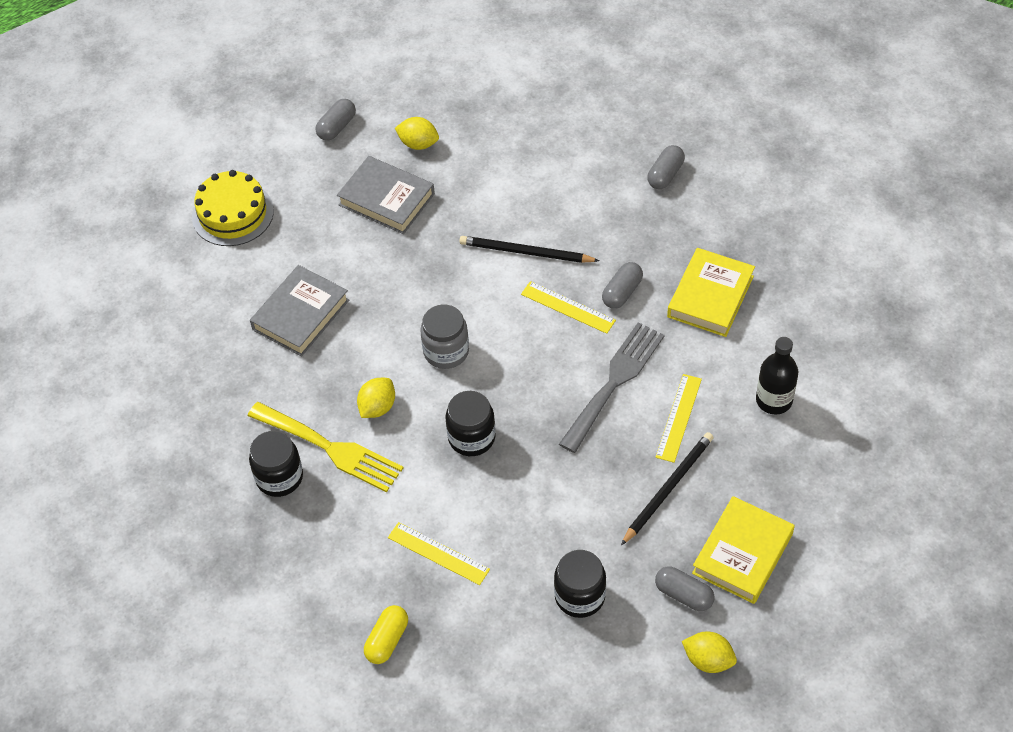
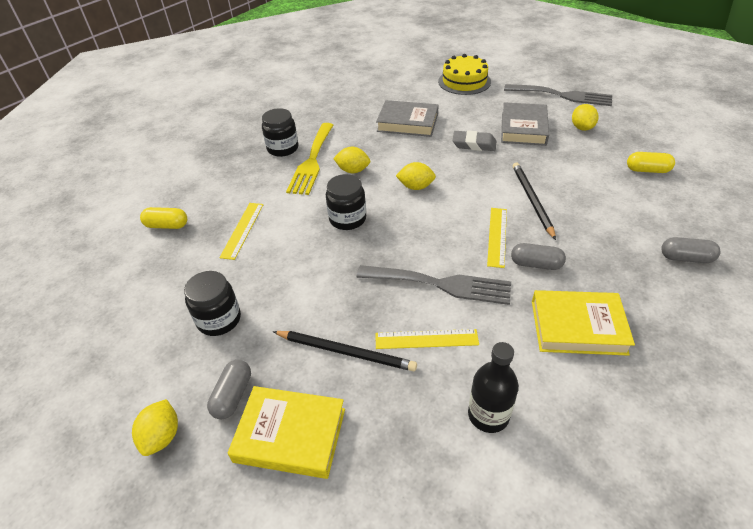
camera: 70 degrees right, 10 degrees down
(337, 127) = (562, 95): grey capsule -> grey fork
(392, 262) = (474, 144): none -> grey eraser
(446, 351) = (416, 187): grey jar -> yellow lemon
(527, 129) = (647, 170): none -> yellow capsule

